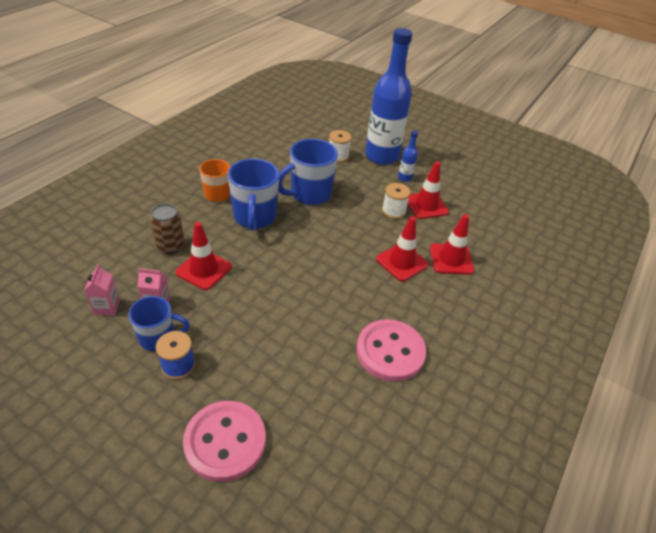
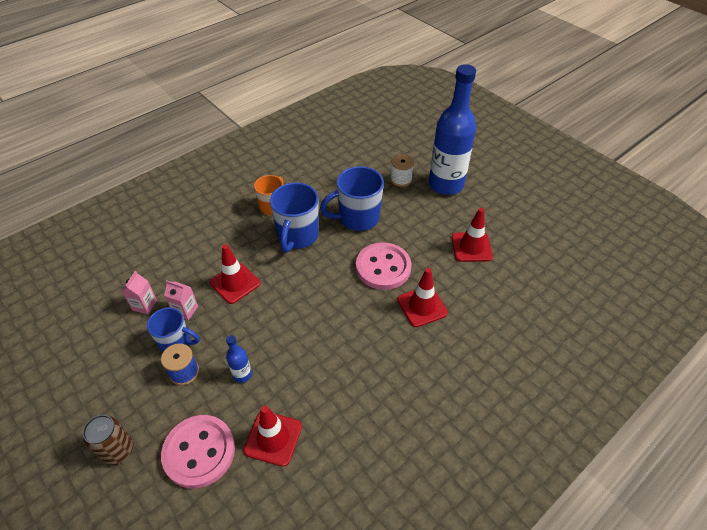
camera: 20 degrees right, 5 degrees up
(171, 246) = (214, 255): brown can -> brown can (118, 450)
(390, 351) = (375, 398): pink button -> pink button (383, 267)
(393, 211) = (435, 248): white spool -> none
(404, 178) = (461, 212): blue bottle -> blue bottle (242, 375)
(451, 259) = (474, 311): red traffic cone -> red traffic cone (273, 438)

